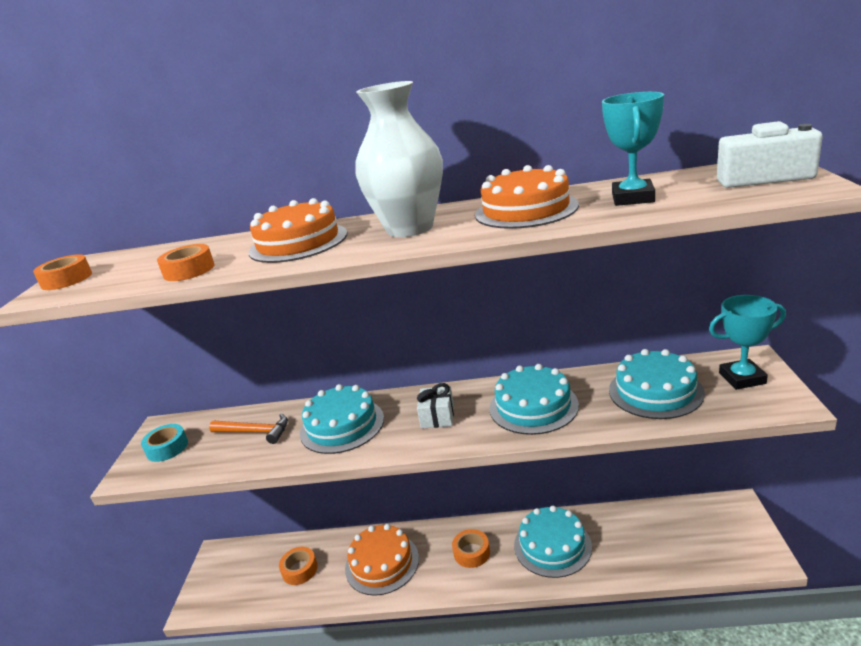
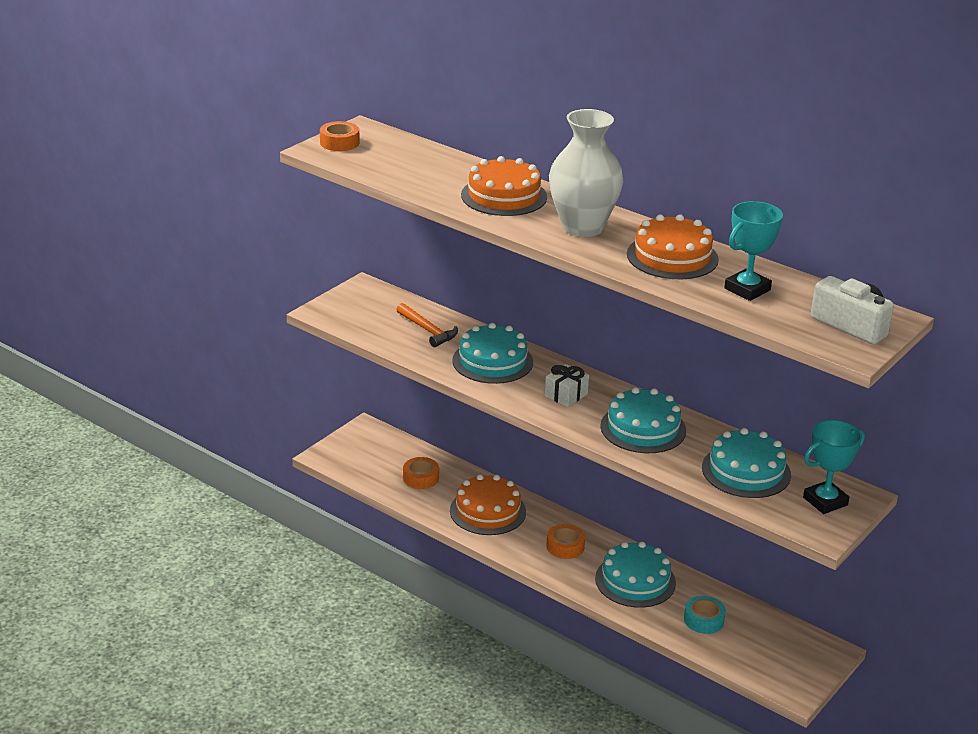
camera: 30 degrees right, 5 degrees up
(167, 448) = (358, 307): turquoise tape -> turquoise tape (703, 620)
(189, 270) = (416, 182): orange tape -> none
(742, 378) = (825, 501): turquoise trophy -> turquoise trophy turned 60 degrees counterclockwise

